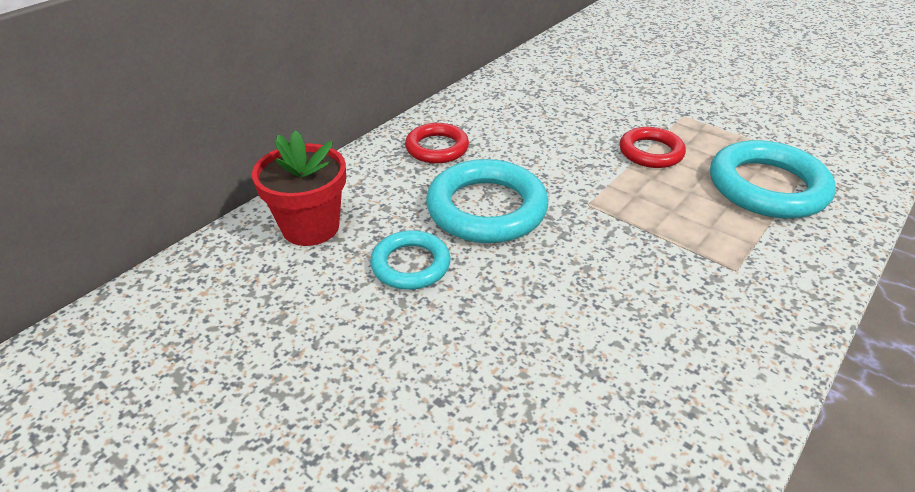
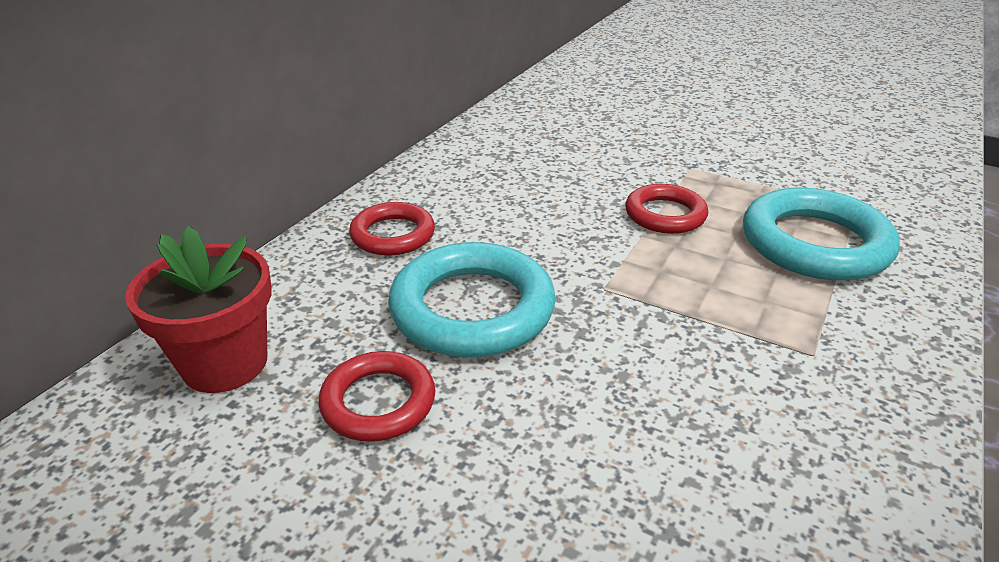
camera: 10 degrees left, 5 degrees down
(410, 265) = (378, 402): turquoise ring -> red ring

